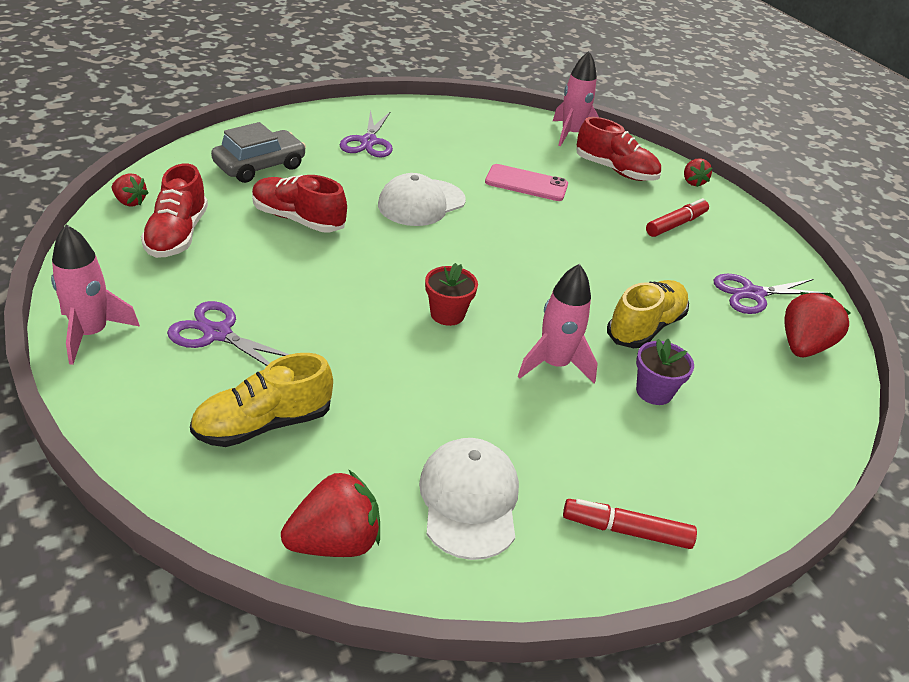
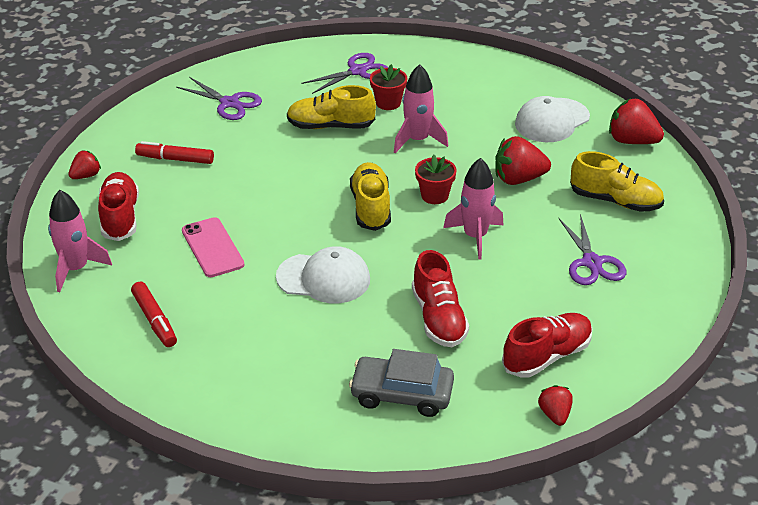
camera: 125 degrees left, 0 degrees up
(91, 333) = (672, 306): pink rocket -> pink rocket (475, 236)
(368, 142) = (266, 367): purple scissors -> purple scissors (357, 71)
(479, 272) = (371, 207): none -> yellow shoe
(626, 530) = (498, 77): red marker -> red marker (154, 320)
(654, 392) = (388, 103): purple flower pot -> red flower pot
(803, 346) = (265, 73): red strawberry -> red strawberry (518, 179)

